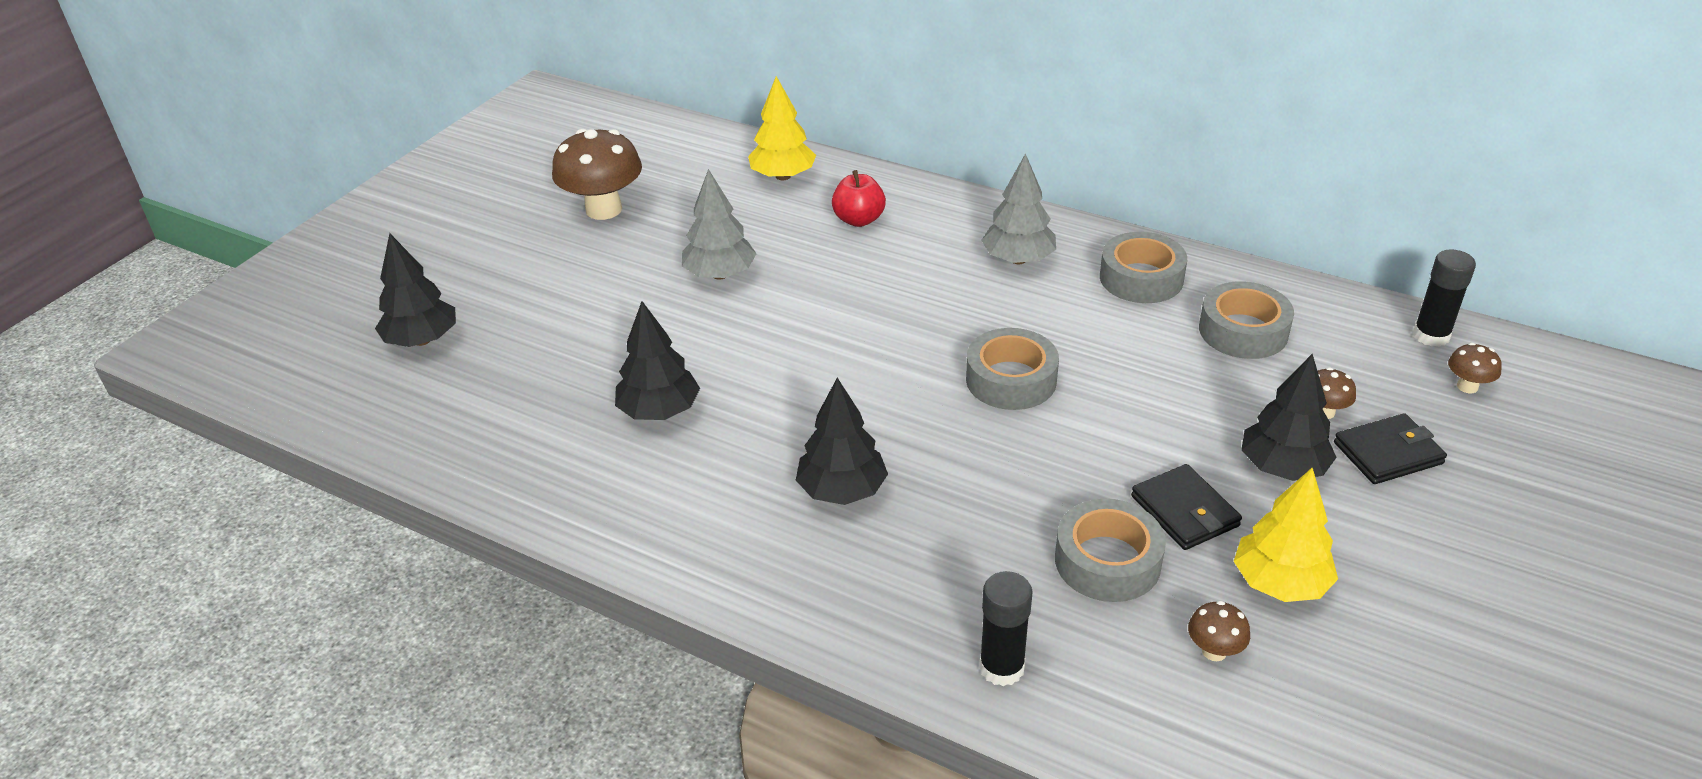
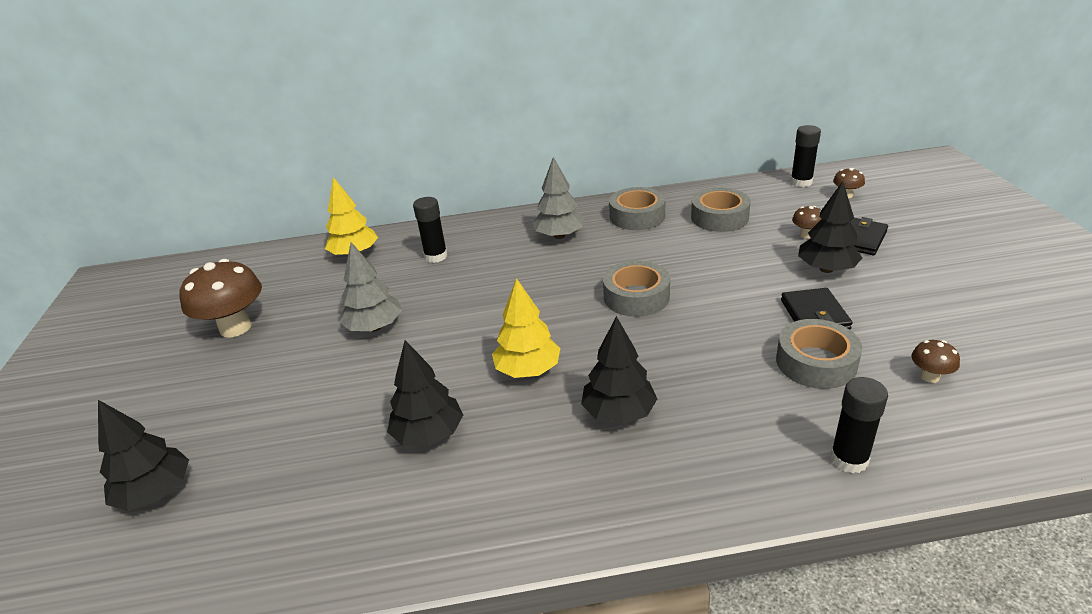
camera: 35 degrees left, 5 degrees down
(859, 220) = (436, 256): red apple -> black glue stick
(1184, 511) = (814, 314): black wallet -> black wallet turned 60 degrees clockwise
(1280, 583) = (905, 324): yellow tree -> yellow tree (528, 370)

